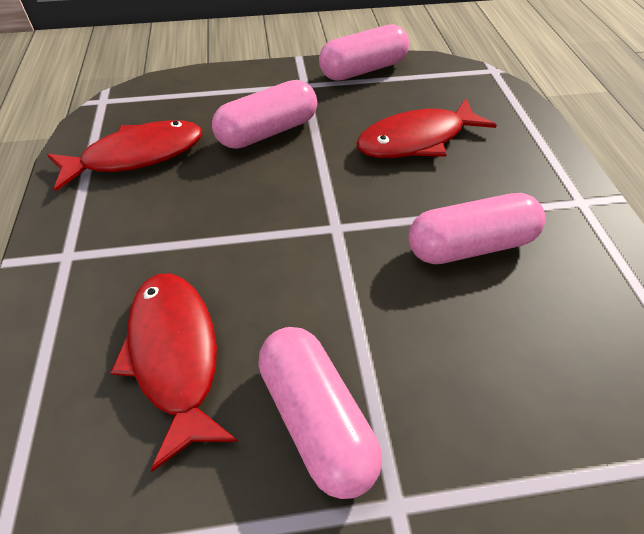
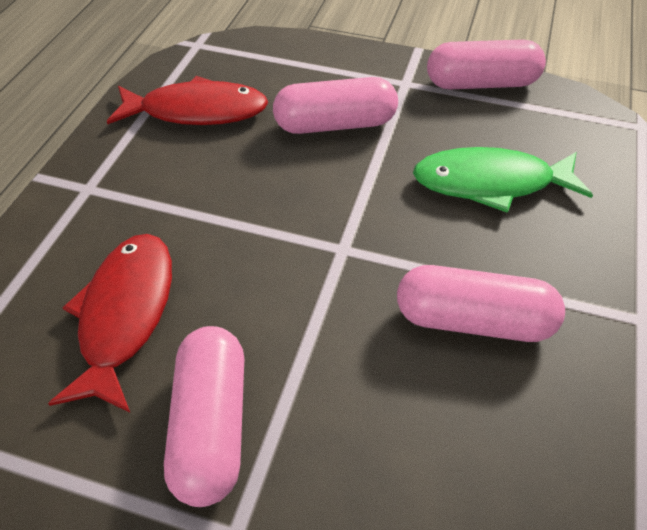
camera: 25 degrees right, 0 degrees up
(417, 140) = (491, 183): red fish -> green fish

